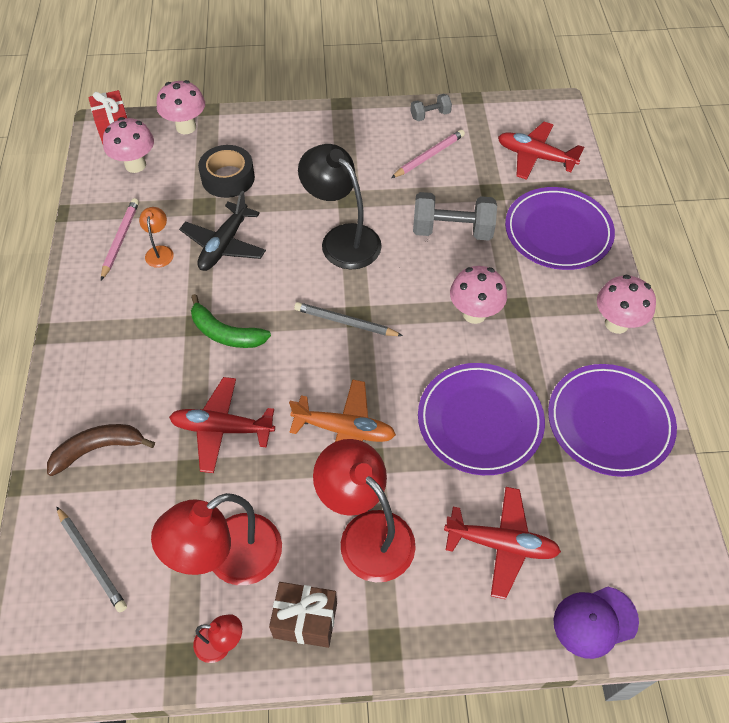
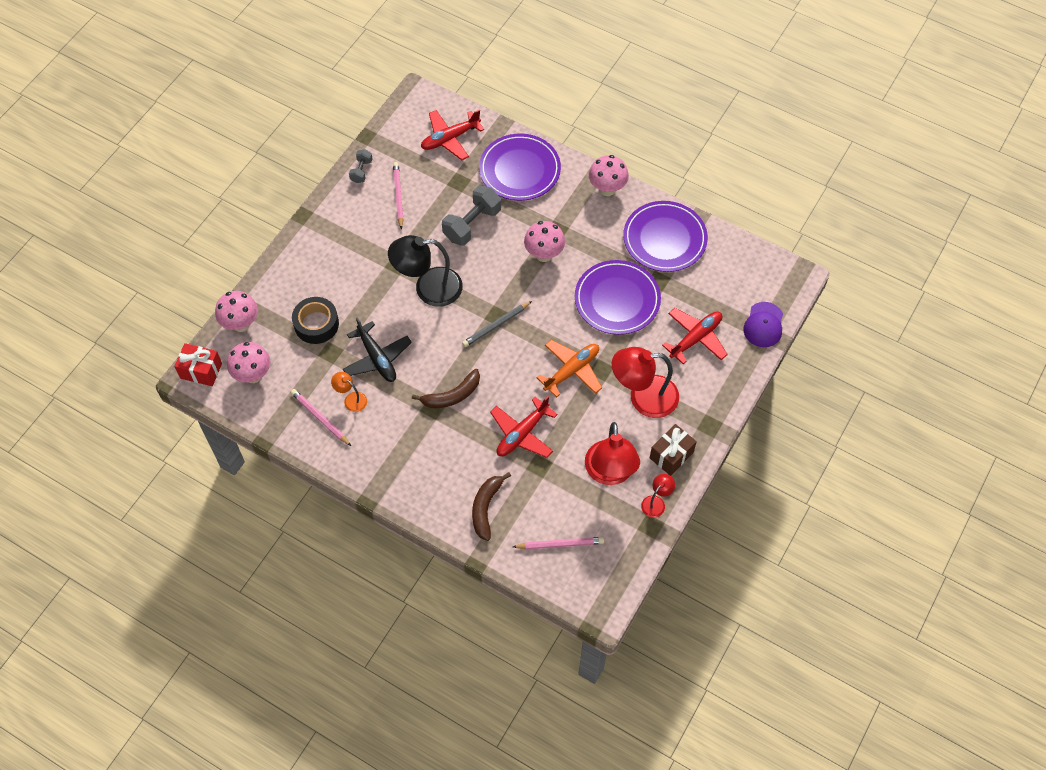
camera: 55 degrees left, 5 degrees up
(91, 561) = (560, 544): grey pencil -> pink pencil
(225, 333) = (452, 395): green banana -> brown banana

